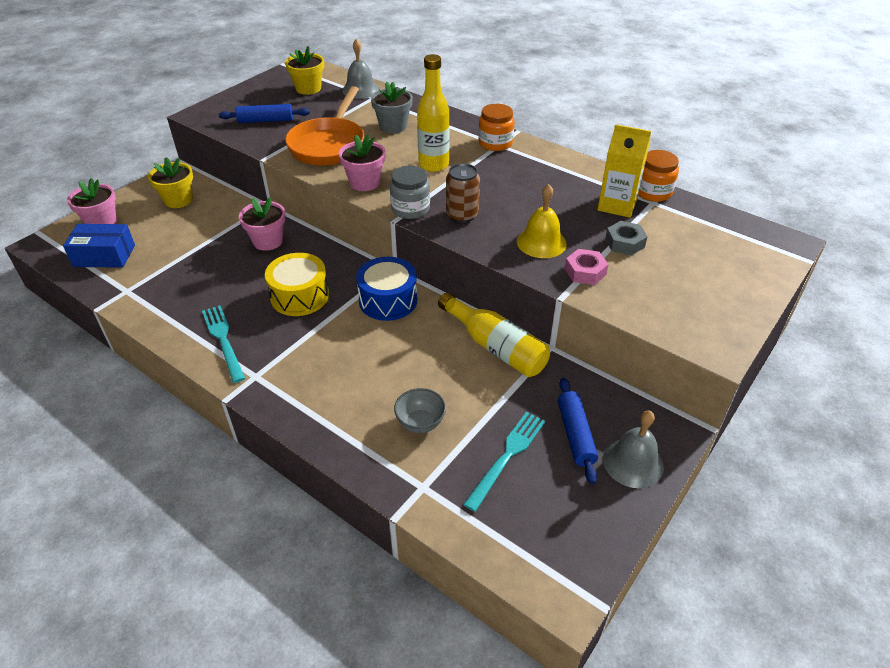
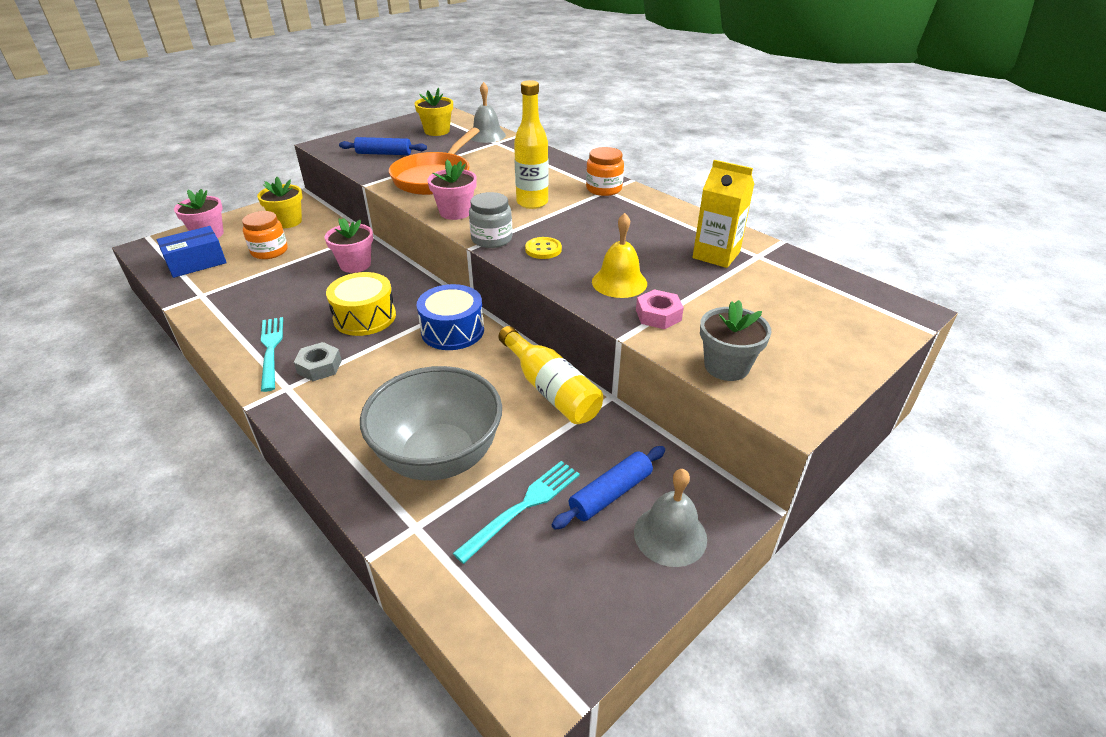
camera: 10 degrees right, 5 degrees down
(104, 256) = (196, 262): blue box -> blue box turned 45 degrees counterclockwise
(393, 126) = (505, 167): grey flower pot -> grey flower pot (726, 366)
(420, 423) = (439, 457): grey bowl -> grey bowl, size x2.30
(462, 215) = (543, 249): brown can -> yellow button
(575, 434) = (610, 494): blue rolling pin -> blue rolling pin turned 45 degrees clockwise
(624, 243) = (713, 291): grey nut -> grey nut (319, 367)
(653, 192) = (760, 246): orange jar -> orange jar (269, 251)

